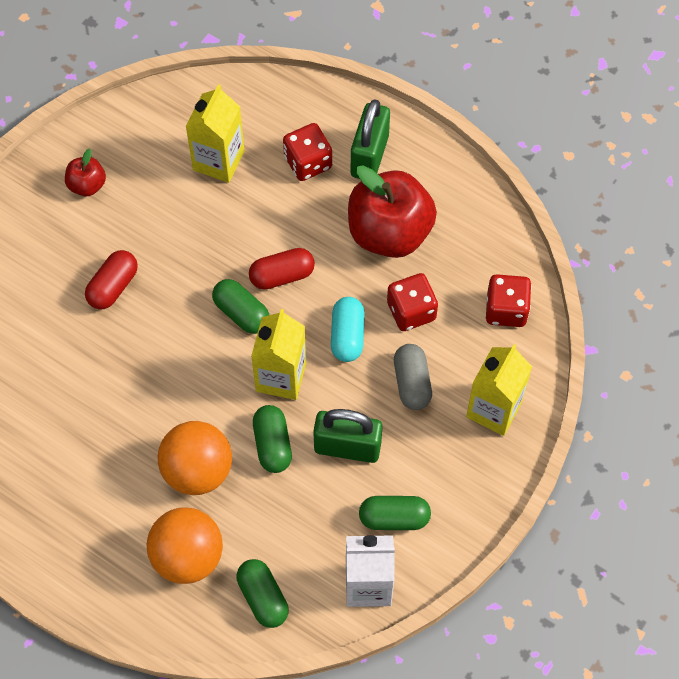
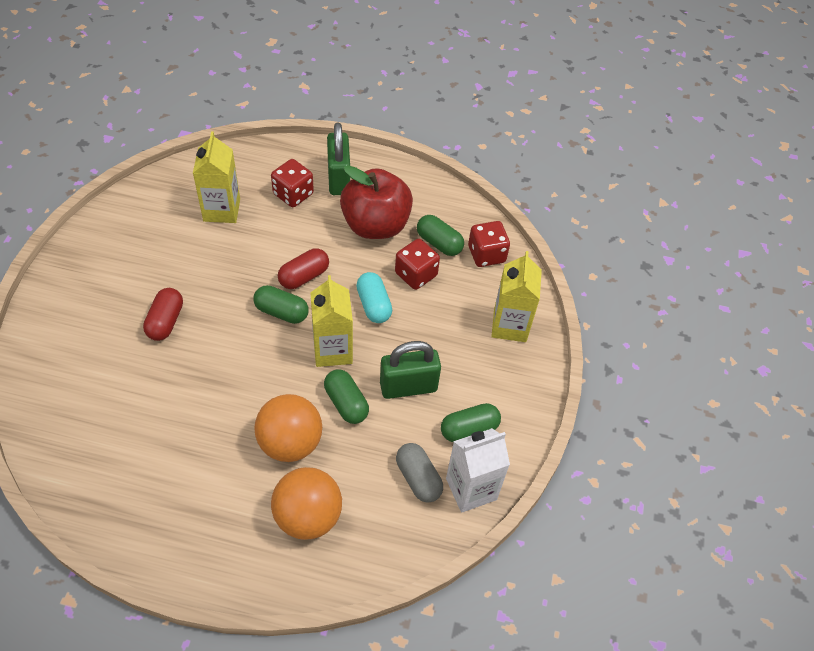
camera: 25 degrees left, 10 degrees down
(87, 185) = (118, 253): red apple -> none
(263, 597) = (387, 529): green capsule -> green capsule (439, 243)
(412, 382) = (438, 324): grey capsule -> grey capsule (418, 478)

